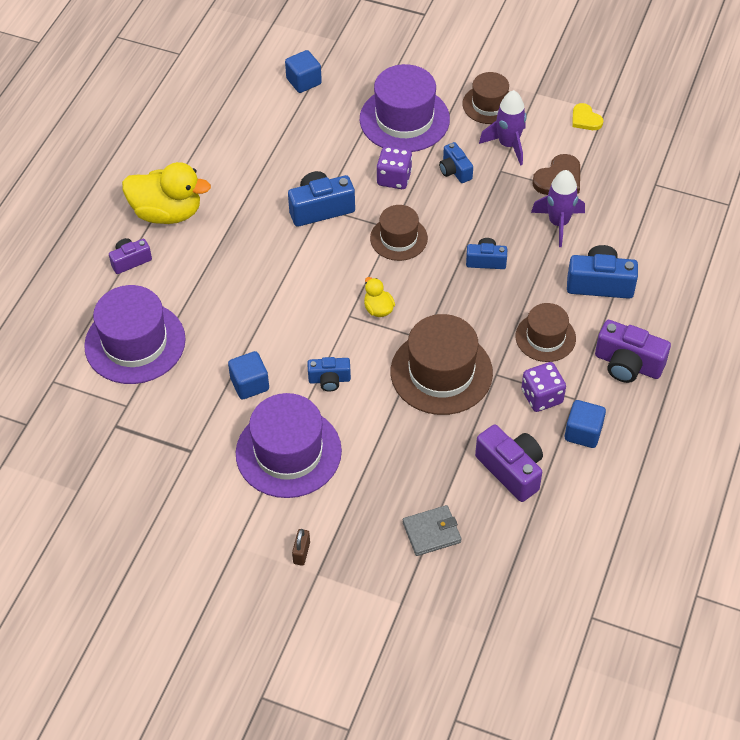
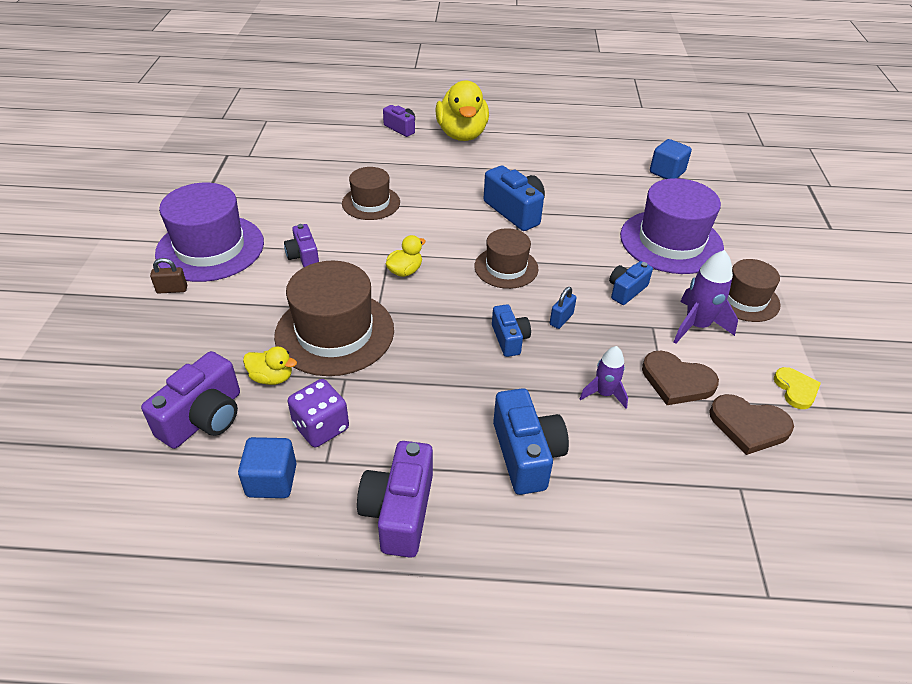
camera: 70 degrees right, 10 degrees down
(135, 343) = (315, 146): purple hat -> none
(250, 384) = (286, 211): blue cube -> none
(301, 553) = (90, 278): brown padlock -> brown padlock (172, 289)
(329, 380) = (303, 256): blue camera -> purple camera
(394, 178) = (585, 249): purple dice -> none
(431, 532) = (112, 365): grey wallet -> none
(474, 222) = (561, 319): none -> blue padlock
(480, 421) = (272, 377): none -> yellow duck
(545, 337) = (415, 414): brown hat -> brown hat (371, 203)
(558, 223) = (604, 393): purple rocket -> purple rocket, size x0.65
(585, 119) = (796, 389): yellow heart -> yellow heart turned 135 degrees clockwise
(609, 158) = (748, 426): none -> brown heart

